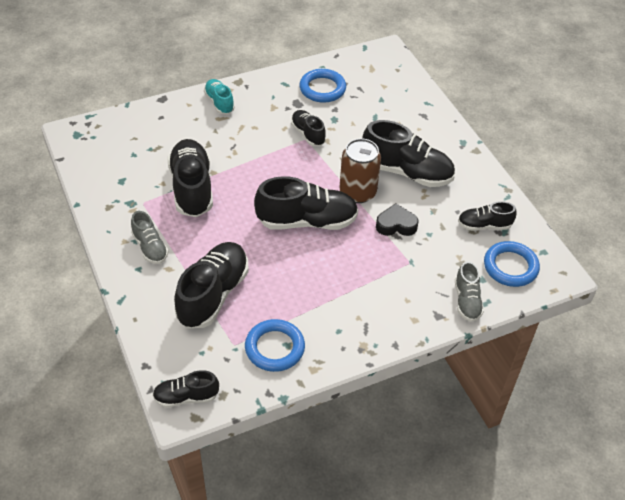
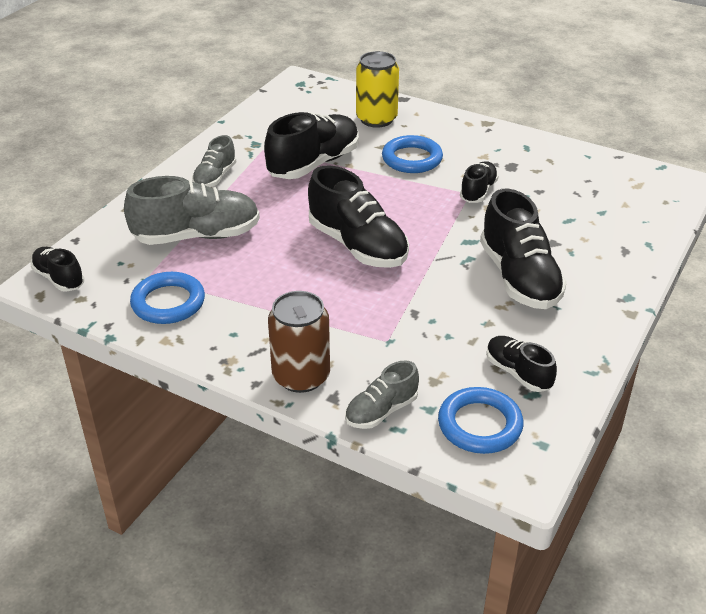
camera: 55 degrees right, 10 degrees down
(173, 126) = (376, 119): none -> yellow can
(213, 294) = (197, 236): black shoe -> grey shoe
(219, 103) = (443, 126): turquoise shoe -> none
(322, 89) = (556, 170): blue ring -> blue ring (412, 159)
(357, 192) = (442, 259): brown can -> brown can (301, 376)
(396, 225) = (430, 305): black heart -> none

